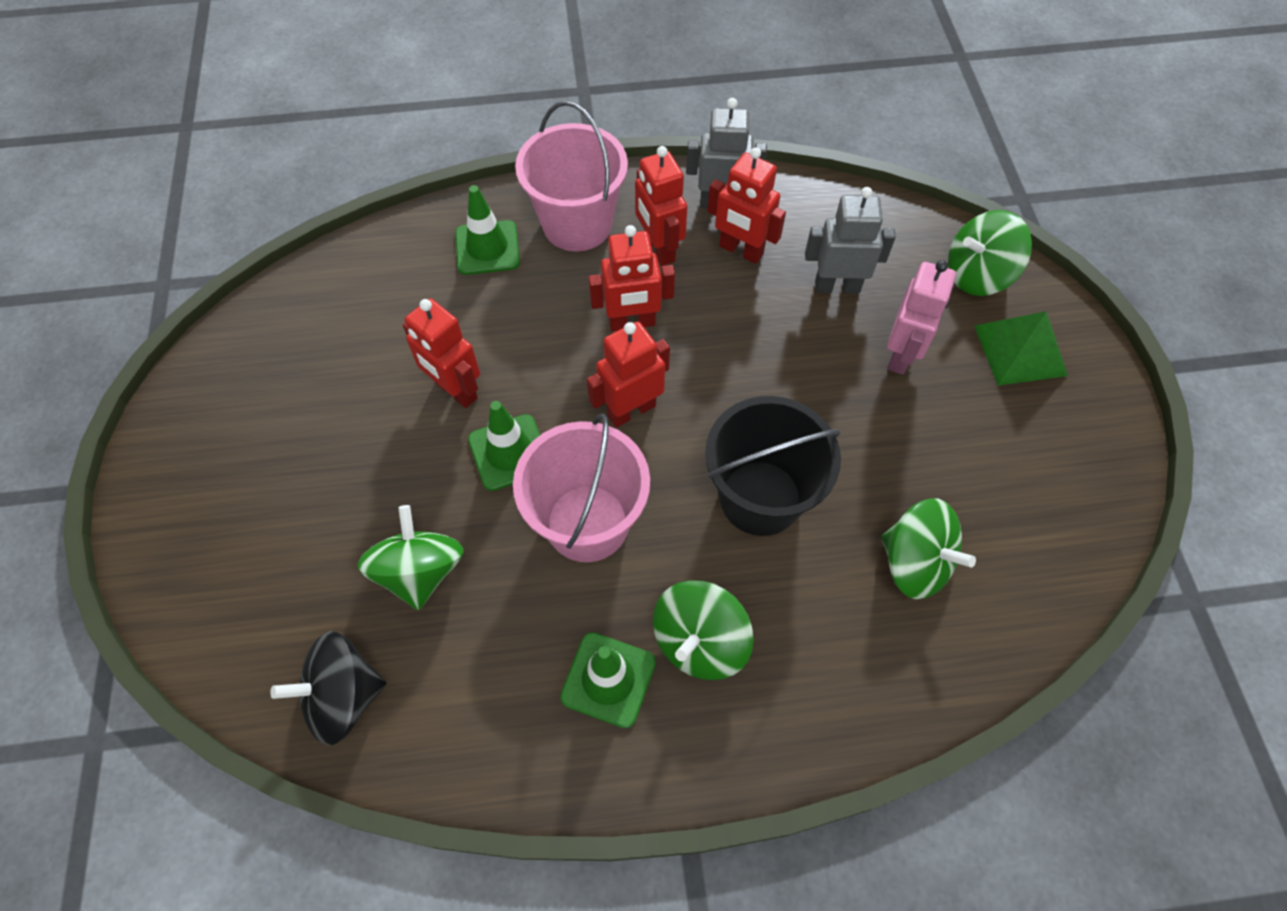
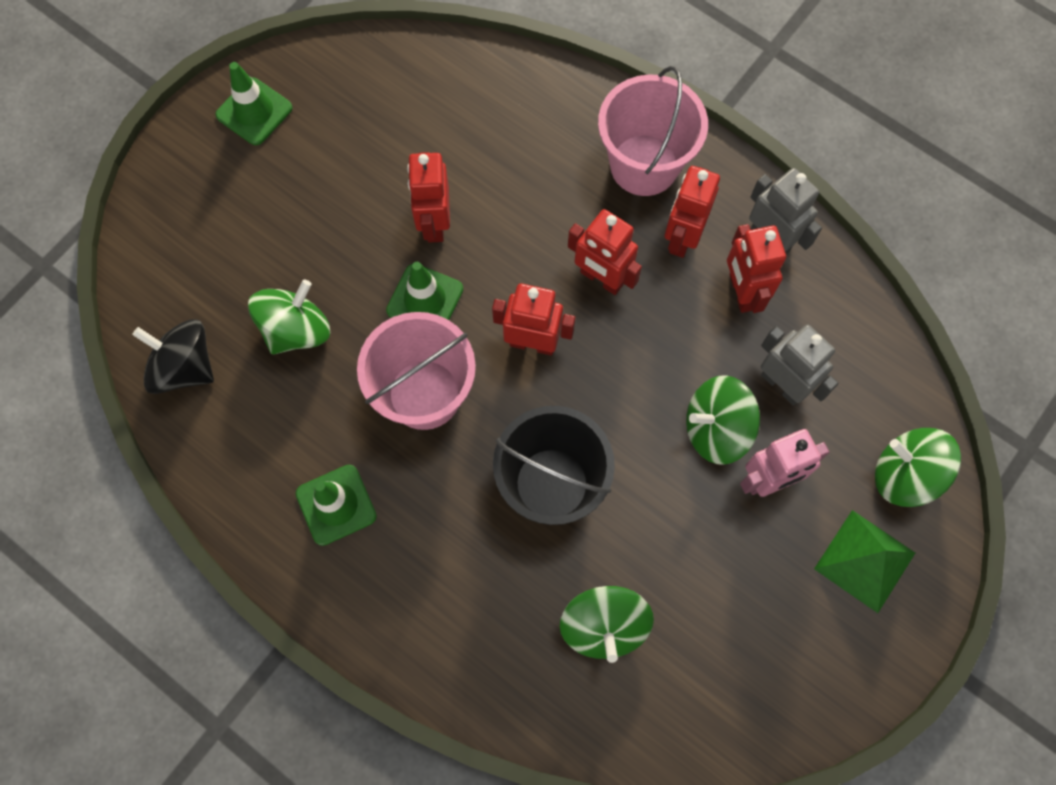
camera: 45 degrees right, 10 degrees up
(487, 248) = (561, 130): green traffic cone -> green traffic cone (254, 111)
(699, 641) = (413, 536): green spinning top -> green spinning top (716, 429)

